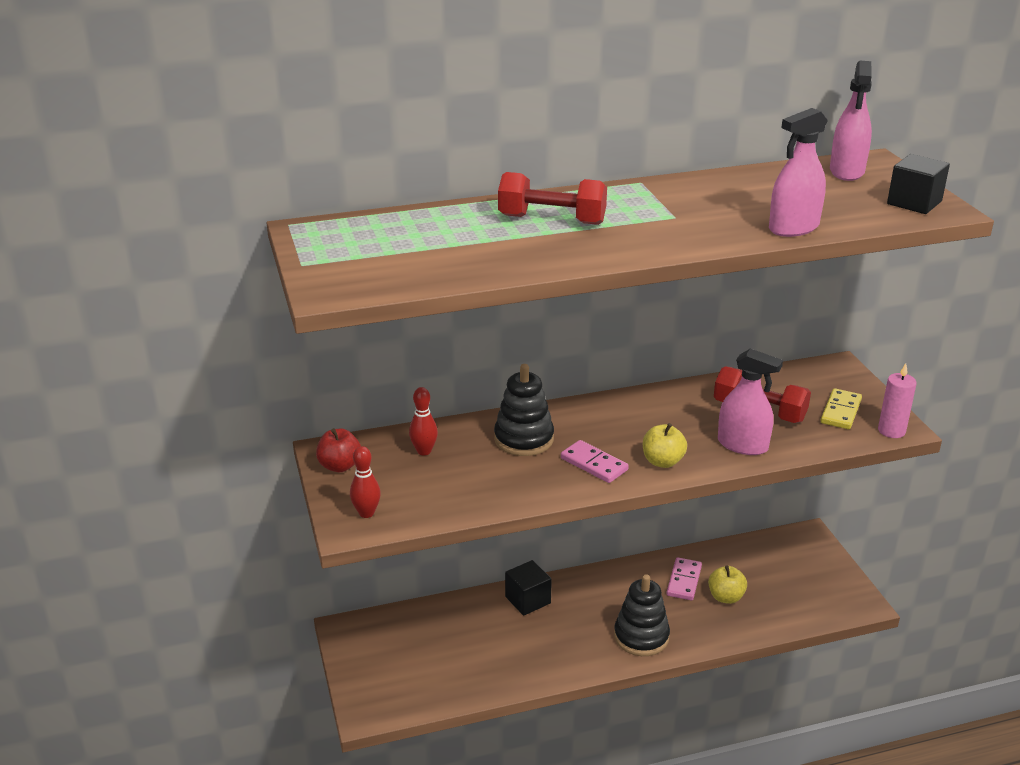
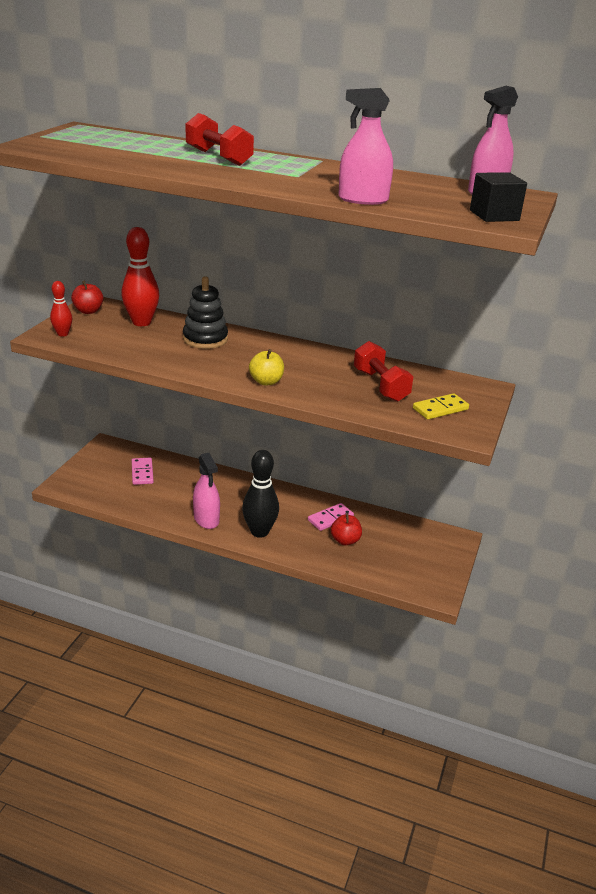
camera: 35 degrees right, 0 degrees up
(424, 451) = (141, 322): red bowling pin -> red bowling pin, size x1.80
(528, 600) = (221, 480): black cube -> none
(594, 464) = (222, 365): pink domino -> pink domino (142, 473)
(641, 637) = (259, 532): black stacking toy -> black bowling pin
(725, 597) = (345, 540): yellow apple -> red apple
(742, 445) = (334, 396): pink spray bottle -> pink spray bottle (206, 519)
(891, 431) = (459, 433): pink candle -> none

